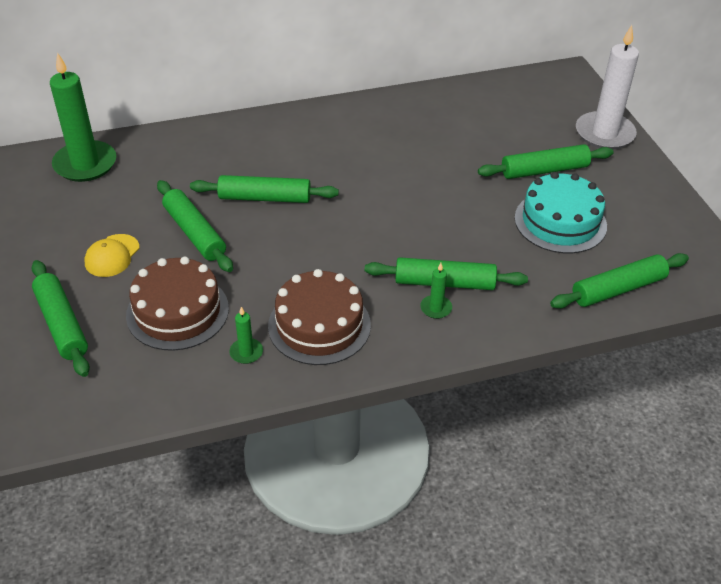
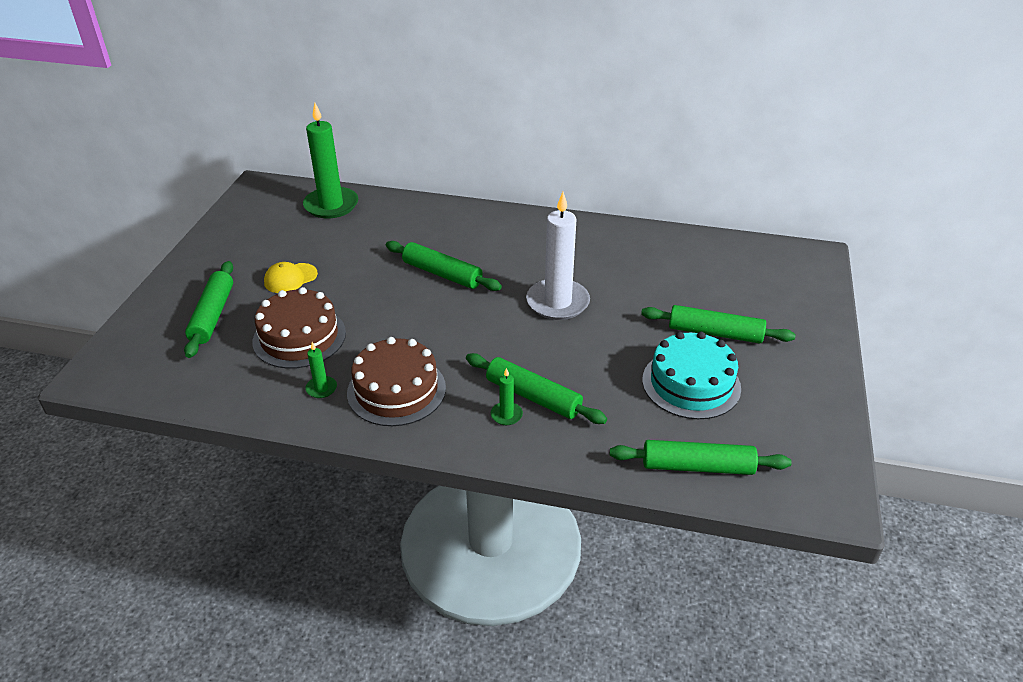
camera: 30 degrees right, 5 degrees down
(194, 233) = (364, 282): green rolling pin -> none
(604, 133) = (808, 320): white candle -> white candle (557, 302)

